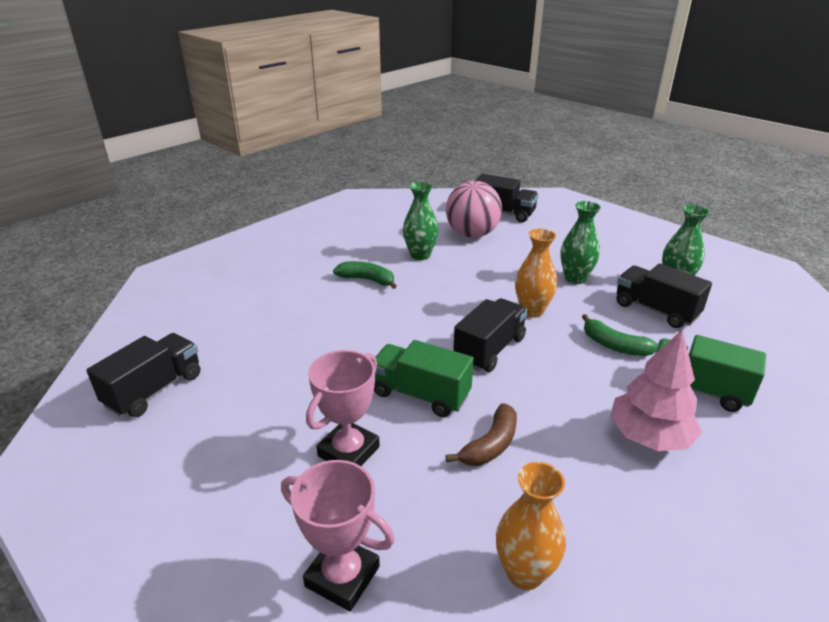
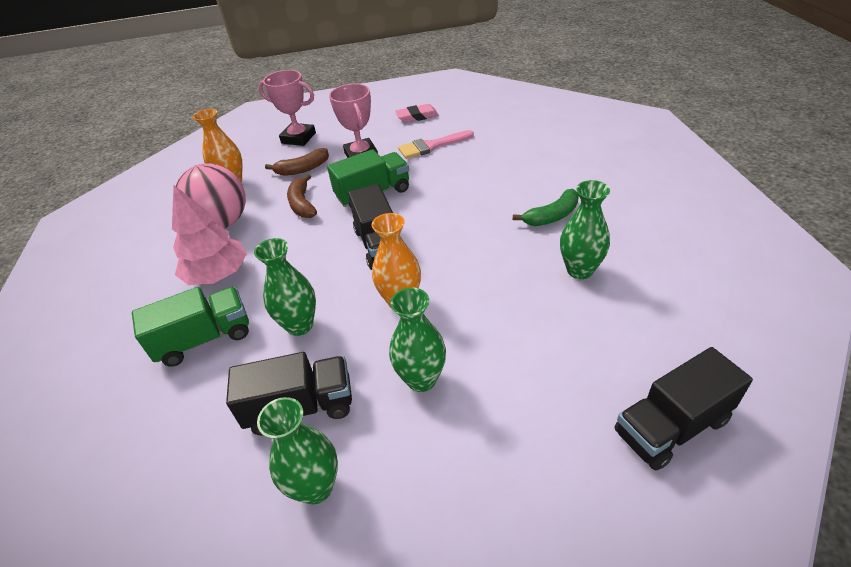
camera: 130 degrees right, 10 degrees up
(154, 390) = (484, 107): black truck -> none
(204, 447) = (417, 116): none -> pink eraser
(288, 394) = (431, 146): none -> pink brush
(342, 576) = (298, 138): pink trophy -> pink trophy turned 45 degrees clockwise
(424, 499) = (302, 169): none -> brown banana
(472, 234) = (609, 343): pink ball -> pink ball (222, 223)
(614, 345) = (300, 325): green banana -> green vase

